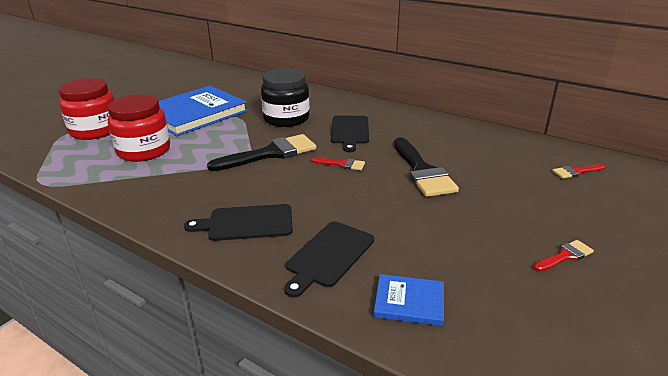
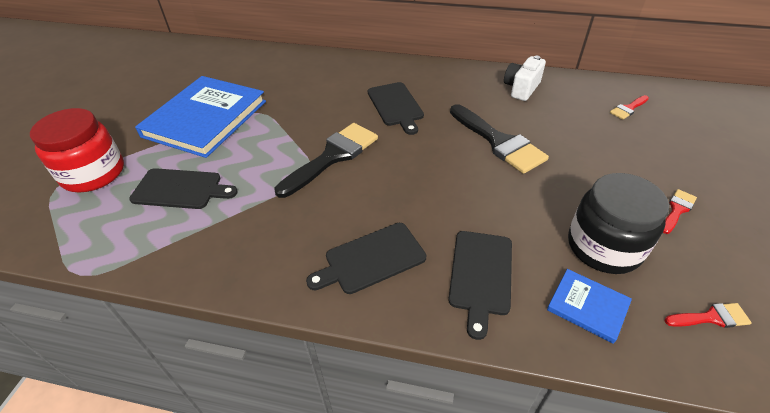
camera: 20 degrees left, 15 degrees up
(144, 151) = (180, 189): red jar -> black cutting board
(286, 118) = (317, 103): black jar -> black jar (604, 247)
(342, 164) = (417, 152): red brush -> red brush (711, 317)
(409, 302) = (587, 306): blue book -> blue book turned 45 degrees clockwise
(475, 139) = (521, 89): none -> white camera

